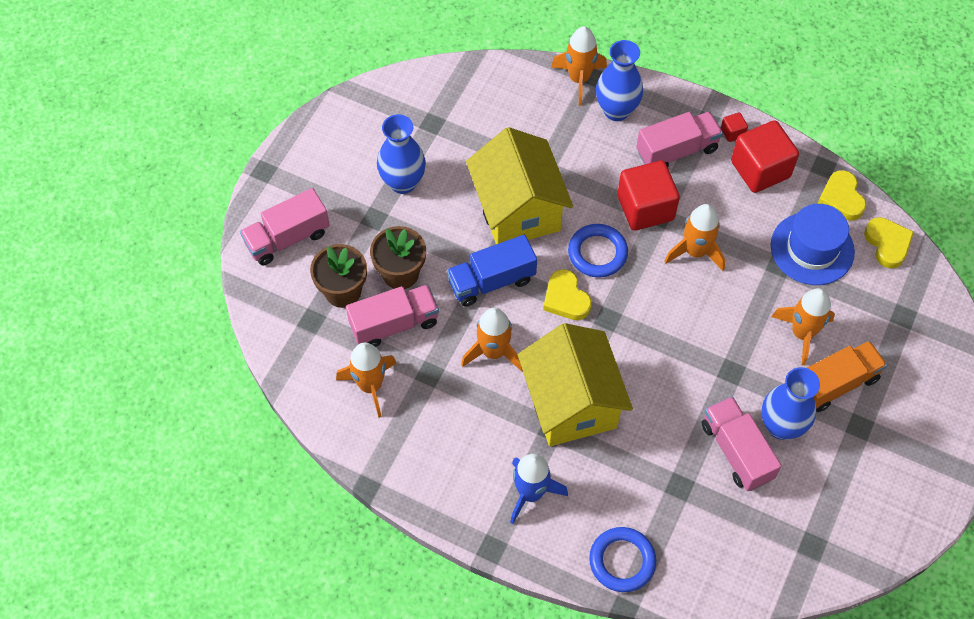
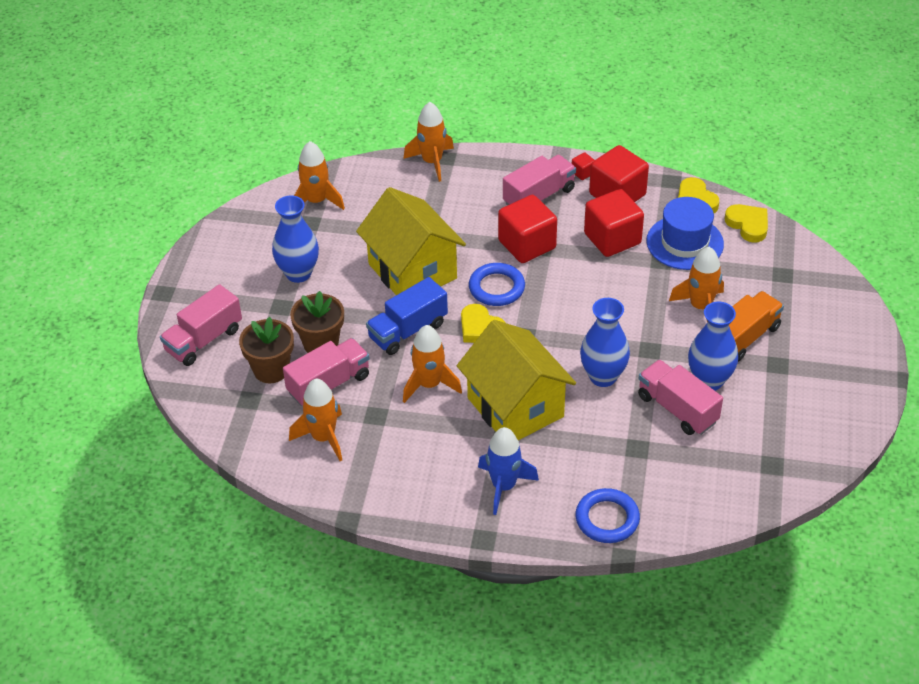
camera: 15 degrees left, 15 degrees down
(616, 110) = (474, 178): blue vase -> blue vase (603, 376)
(695, 252) = (583, 267): orange rocket -> orange rocket (316, 201)
(737, 223) = (612, 238): none -> red cube

